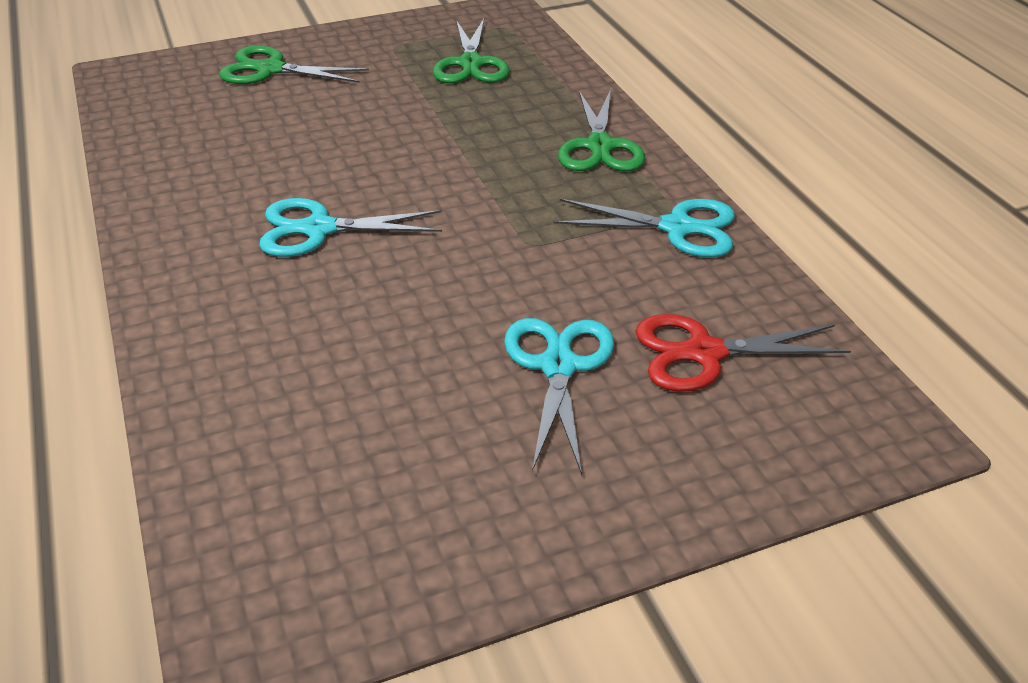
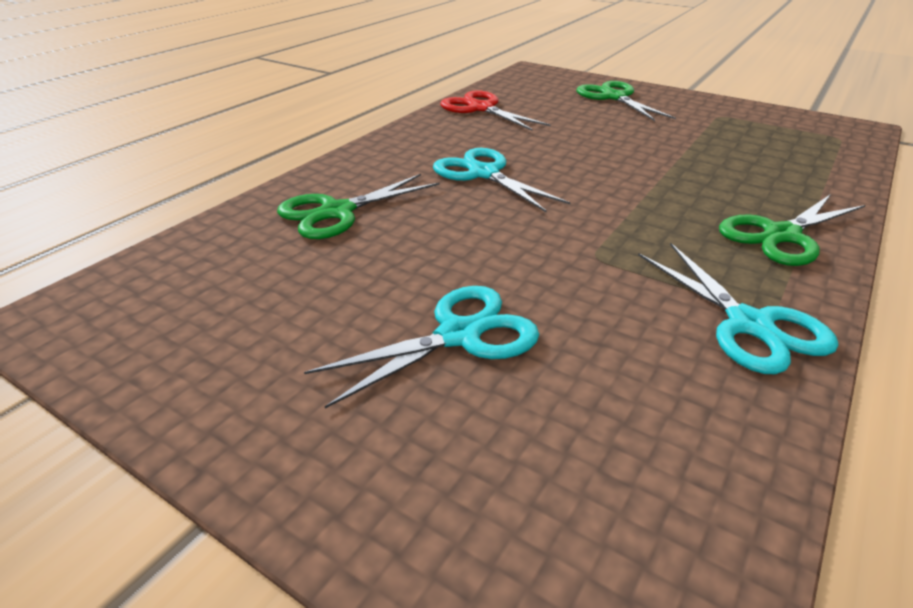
camera: 55 degrees right, 5 degrees down
(471, 64) = (762, 145): green scissors -> green scissors (337, 212)
(704, 353) = (587, 423): red scissors -> red scissors (481, 108)

